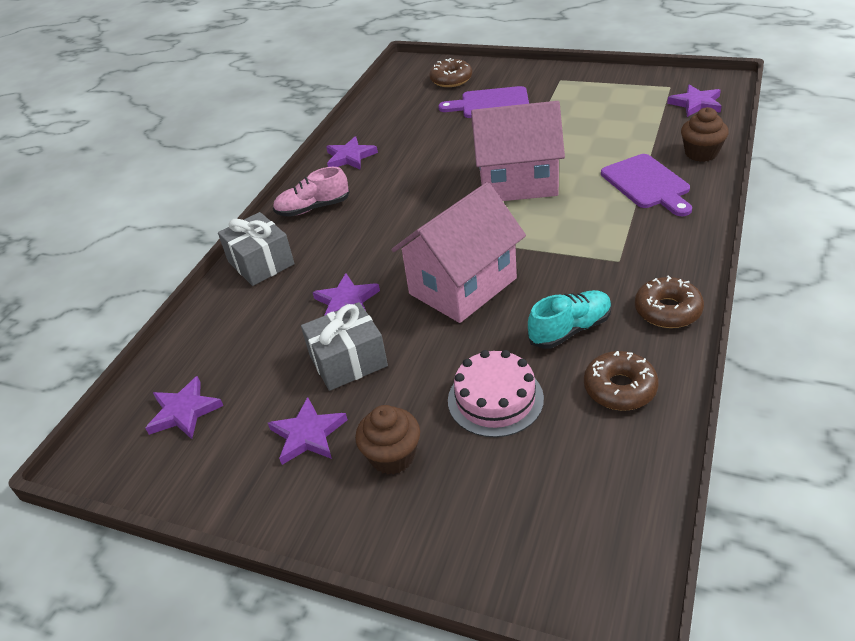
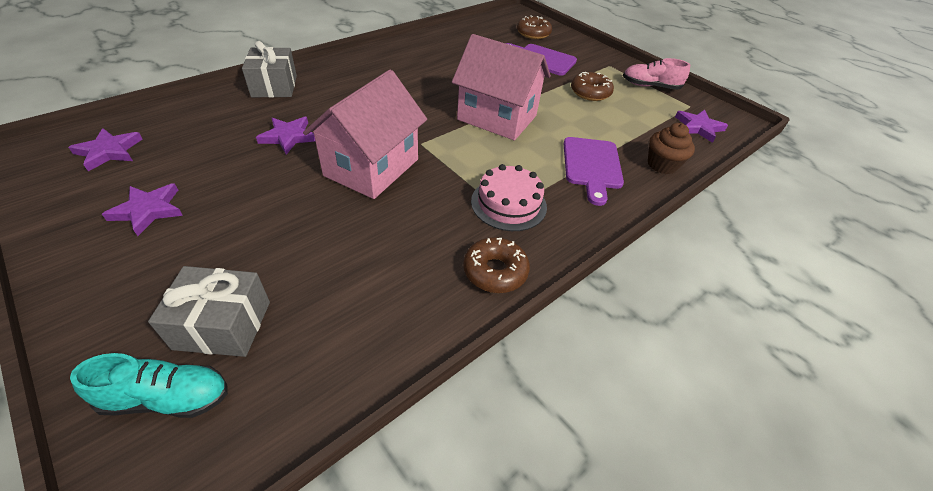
camera: 20 degrees right, 5 degrees up
(313, 208) = (347, 69): pink shoe -> pink shoe (650, 86)
(348, 361) = (237, 176): grey gift -> grey gift (223, 325)
(350, 157) = (410, 50): purple star -> none
(392, 456) = (172, 260): brown cupcake -> none
(463, 286) = (372, 167): pink house -> pink house turned 45 degrees counterclockwise
(495, 399) = (288, 262): pink cake -> pink cake (508, 204)
(570, 329) = (404, 242): turquoise shoe -> turquoise shoe (167, 398)
(620, 388) = (383, 312): brown donut -> brown donut (590, 92)

